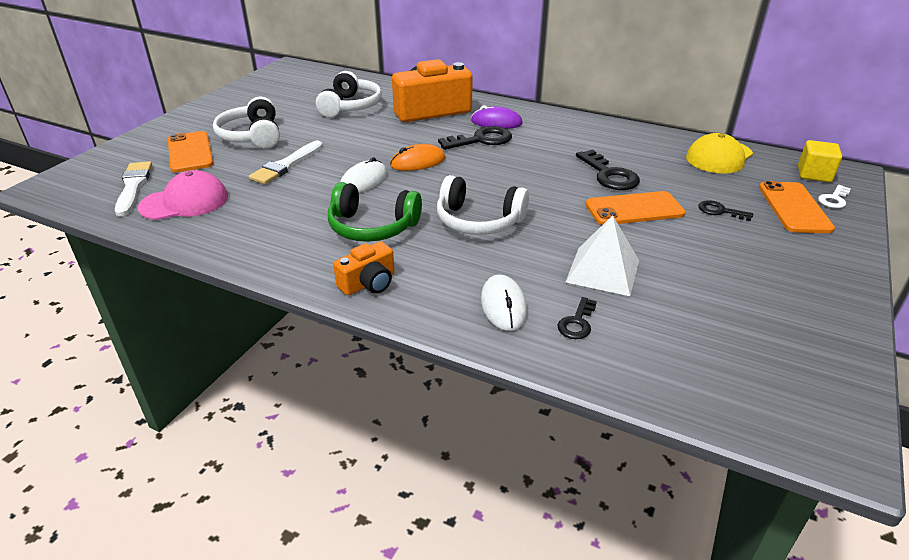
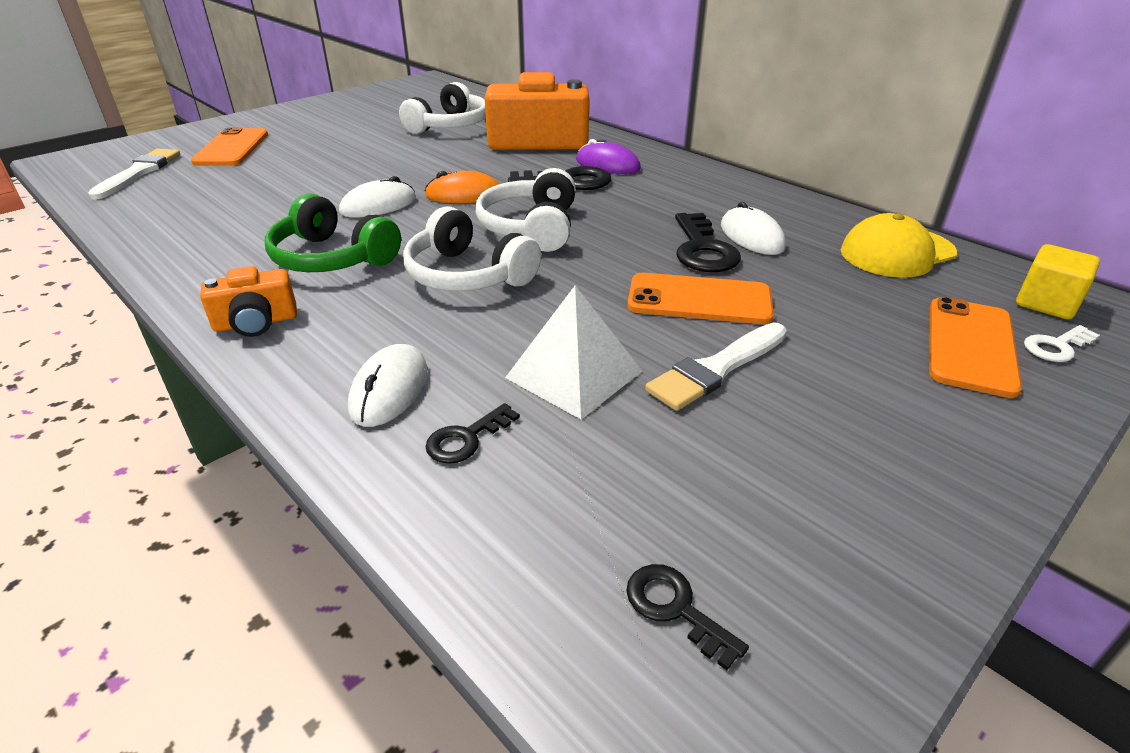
camera: 20 degrees right, 0 degrees up
(184, 202) = (168, 196): pink cap -> none
(252, 136) = (311, 141): white headphones -> white headphones (531, 228)
(286, 165) = (313, 175): white brush -> white brush (716, 369)
(630, 161) = (751, 236): none -> white mouse
(720, 211) = (834, 327): black key -> black key (675, 609)

